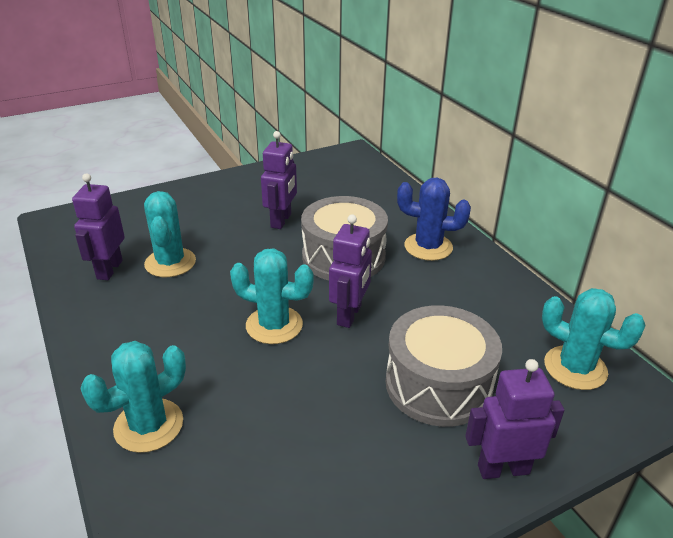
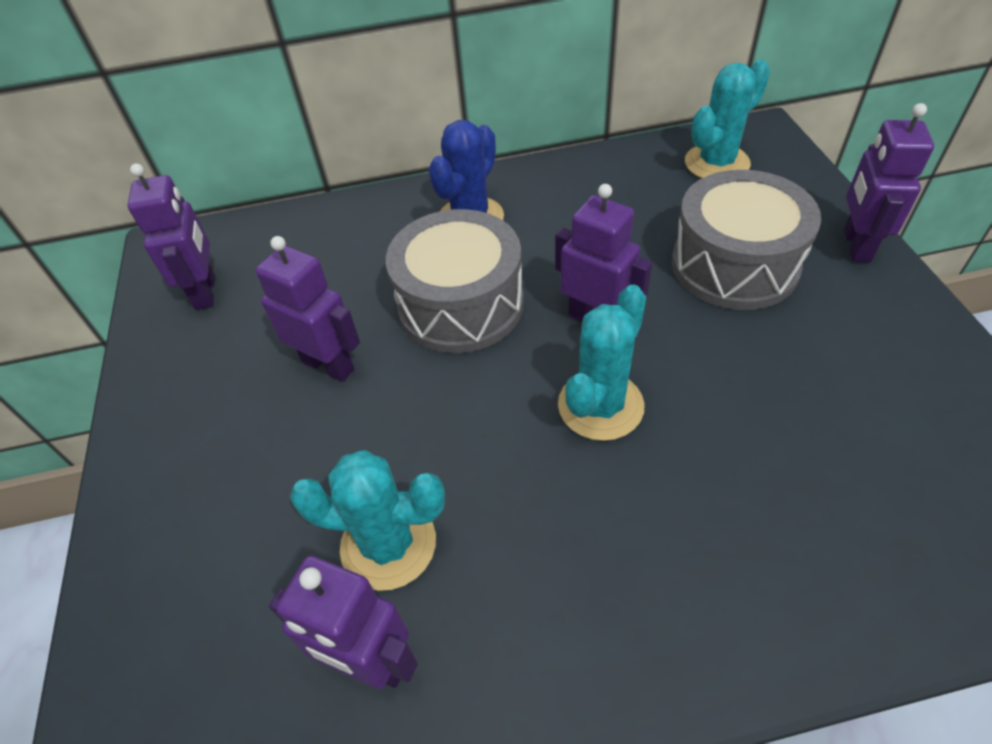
camera: 70 degrees left, 15 degrees up
(149, 425) = (803, 585): turquoise cactus -> none
(323, 172) = (206, 292): none -> purple robot

